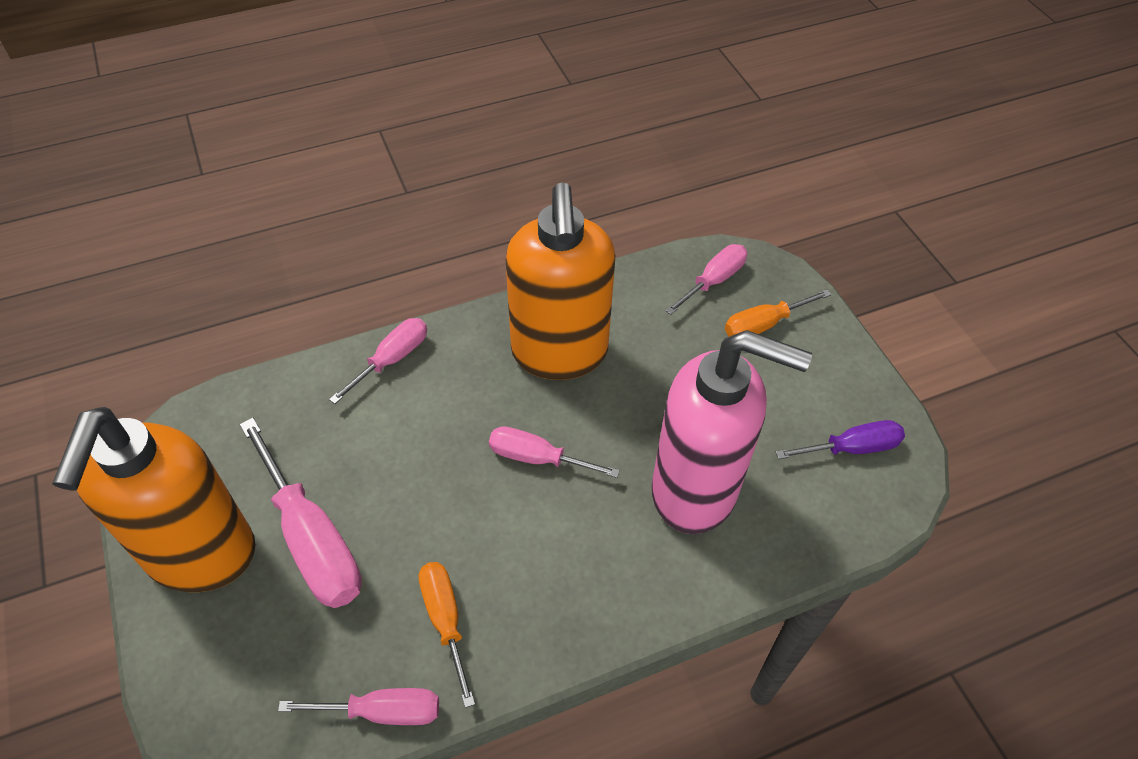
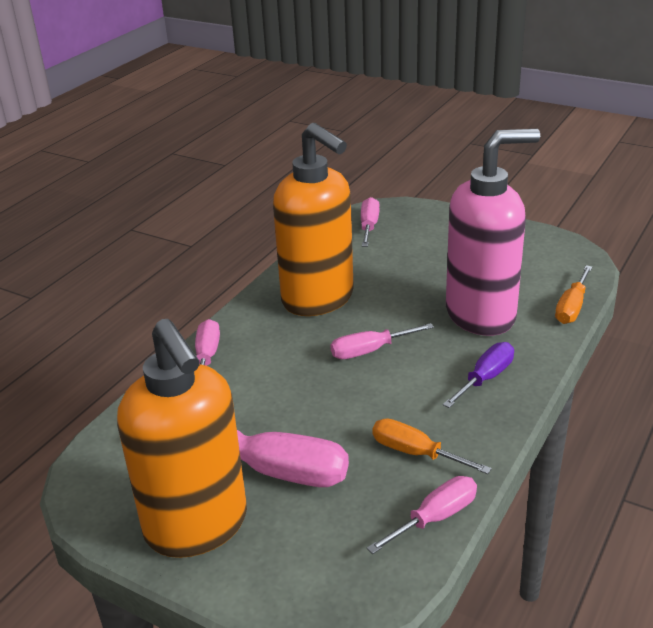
camera: 35 degrees left, 20 degrees down
(763, 324) = (422, 231): orange screwdriver -> orange screwdriver (571, 307)
(852, 448) = (537, 256): purple screwdriver -> purple screwdriver (485, 378)

